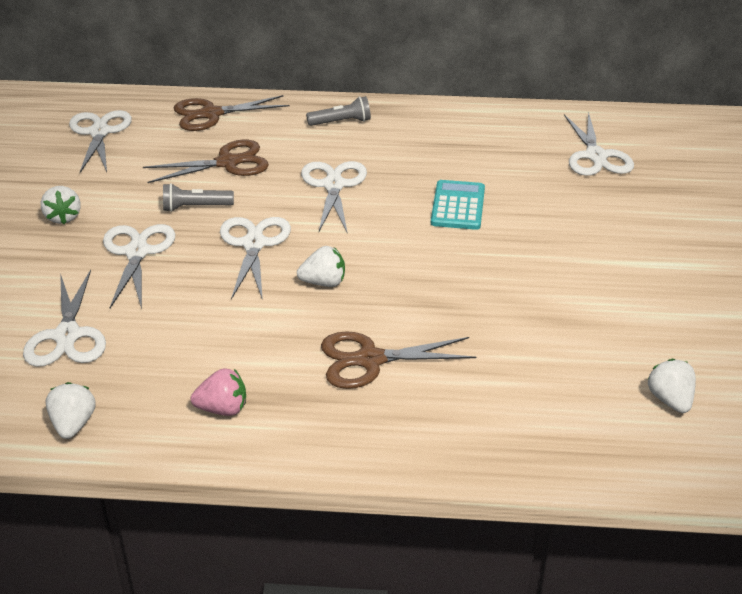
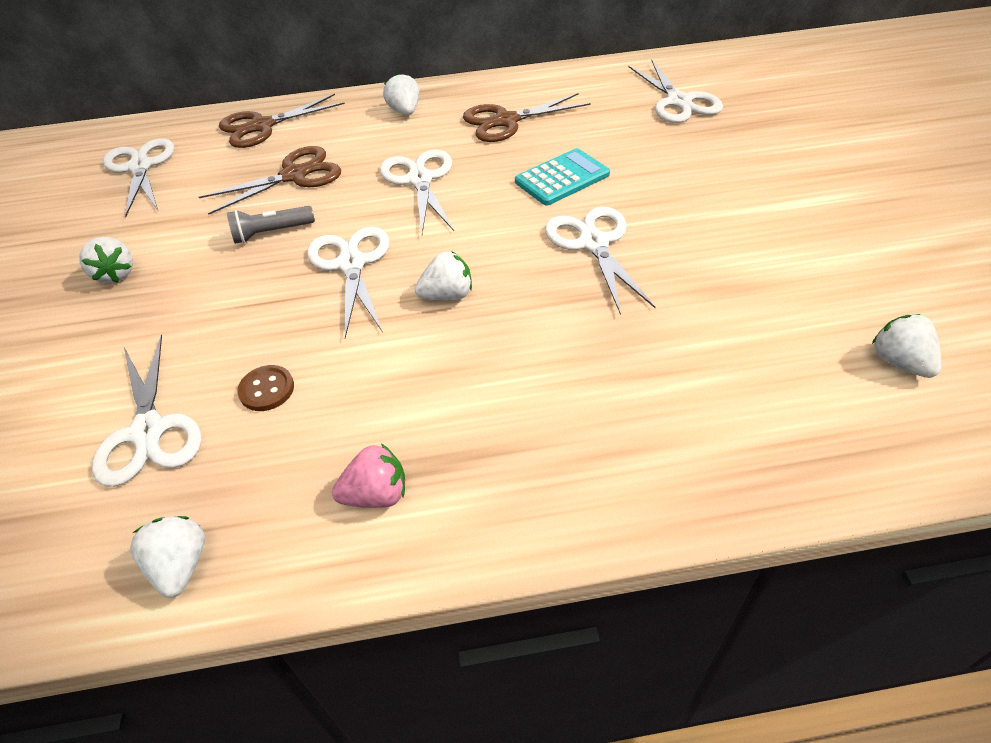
camera: 10 degrees left, 10 degrees up
(137, 252) = (215, 301): white scissors -> white scissors (593, 243)
(161, 324) = (267, 389): none -> brown button
(341, 122) = (405, 111): grey flashlight -> white strawberry
(370, 360) = (537, 384): brown scissors -> brown scissors (506, 121)
(458, 206) = (562, 178): turquoise calculator -> turquoise calculator turned 60 degrees clockwise

